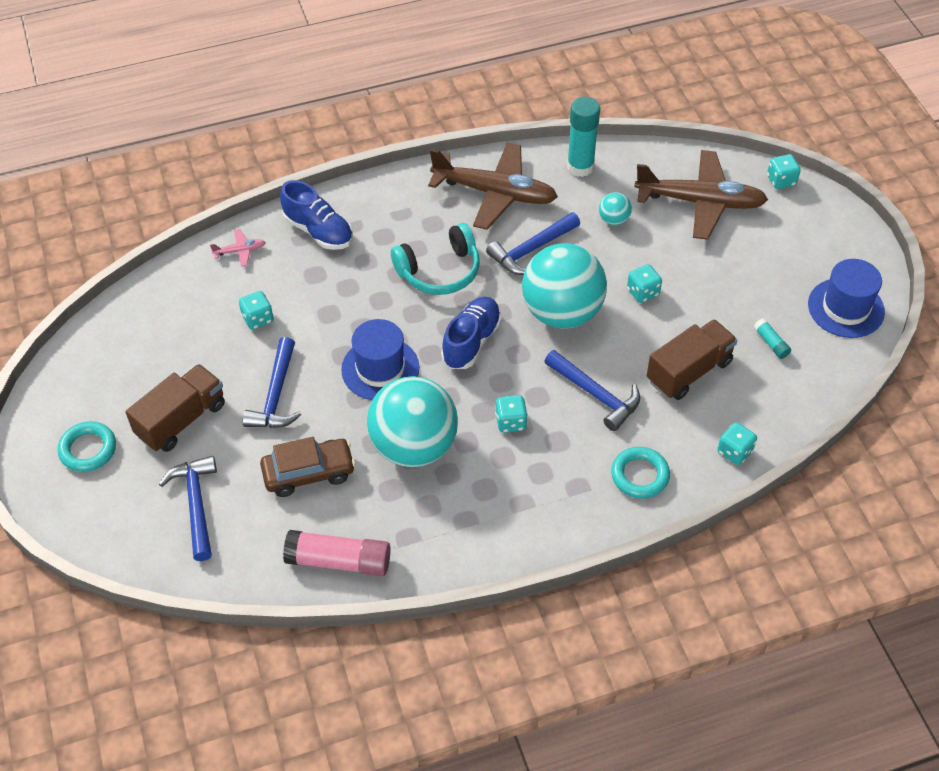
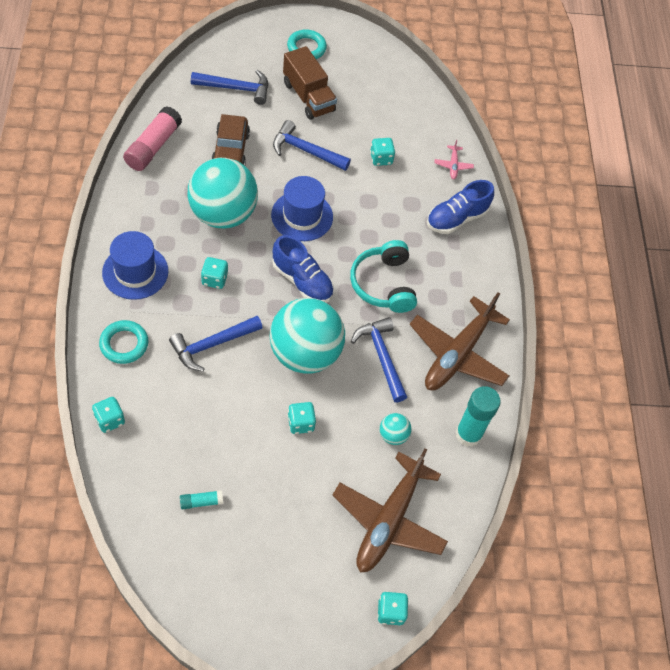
camera: 100 degrees right, 5 degrees up
(689, 371) = (202, 422): brown truck -> none
(846, 308) = (210, 589): blue hat -> blue hat (135, 272)

